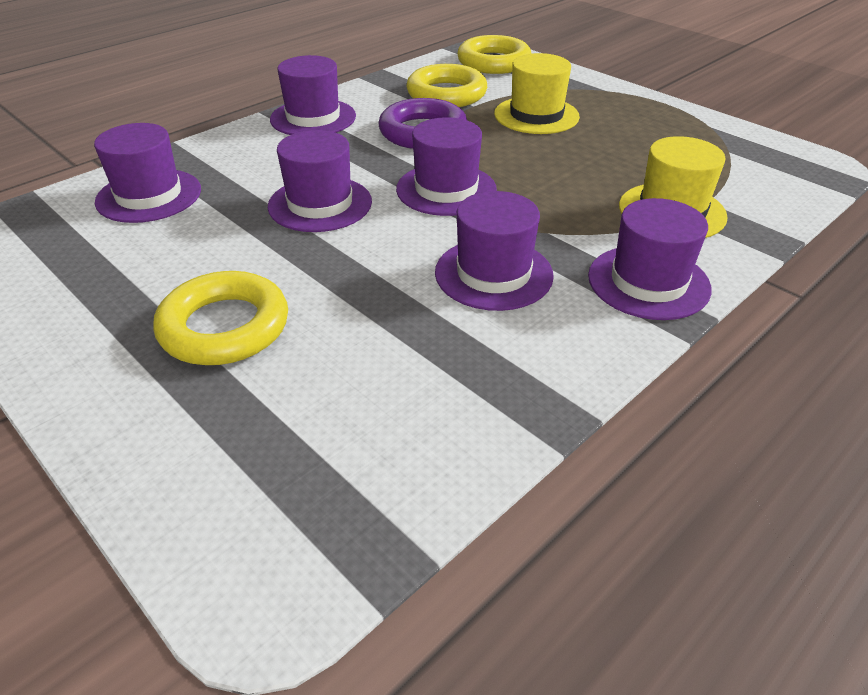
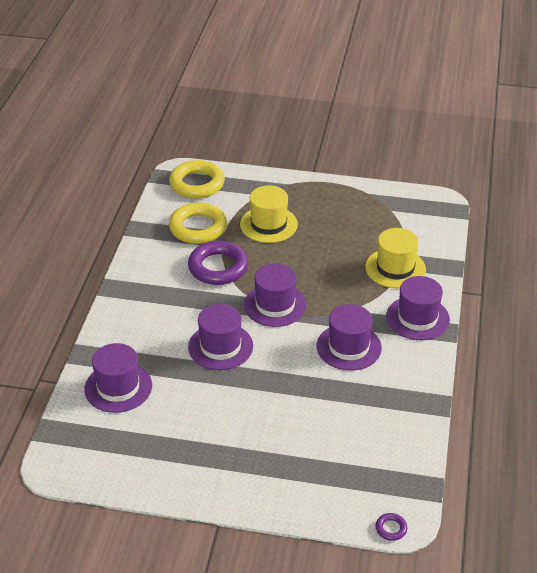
camera: 35 degrees left, 0 degrees up
(224, 327) = (260, 437): yellow ring -> none
(226, 603) = (391, 528): none -> purple ring
(313, 118) = (139, 285): purple hat -> none

